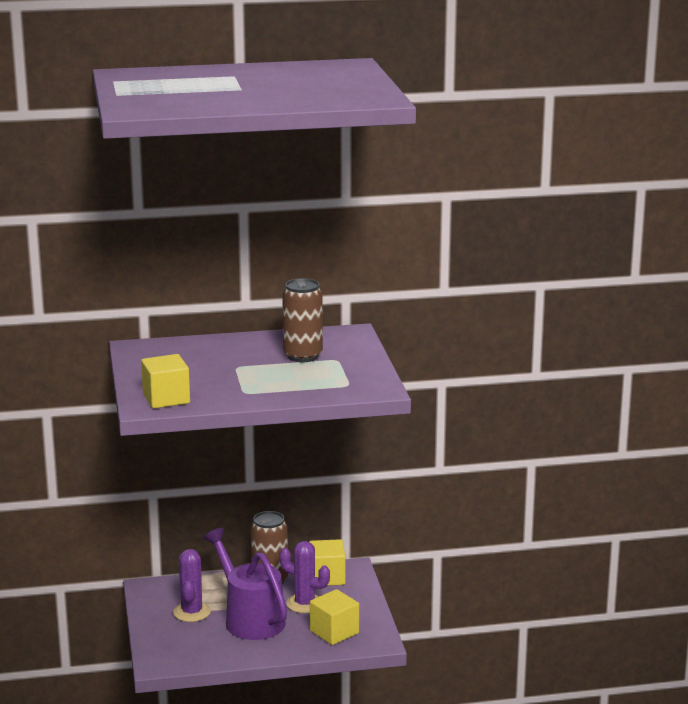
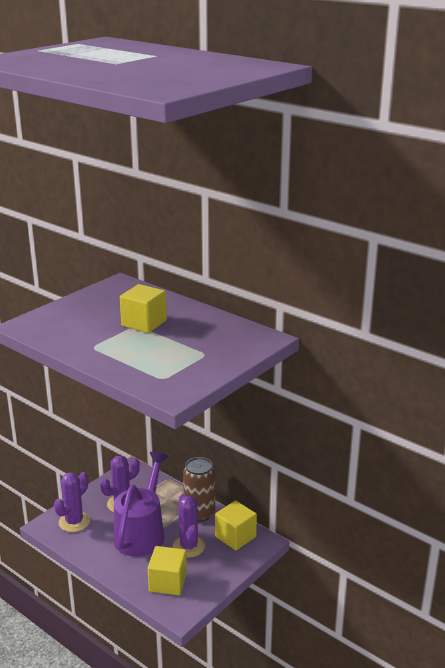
camera: 50 degrees right, 5 degrees up
(166, 399) = (45, 326): yellow cube -> yellow cube (144, 323)
(177, 647) = (74, 522): none -> purple cactus
(303, 356) = (191, 339): brown can -> none

